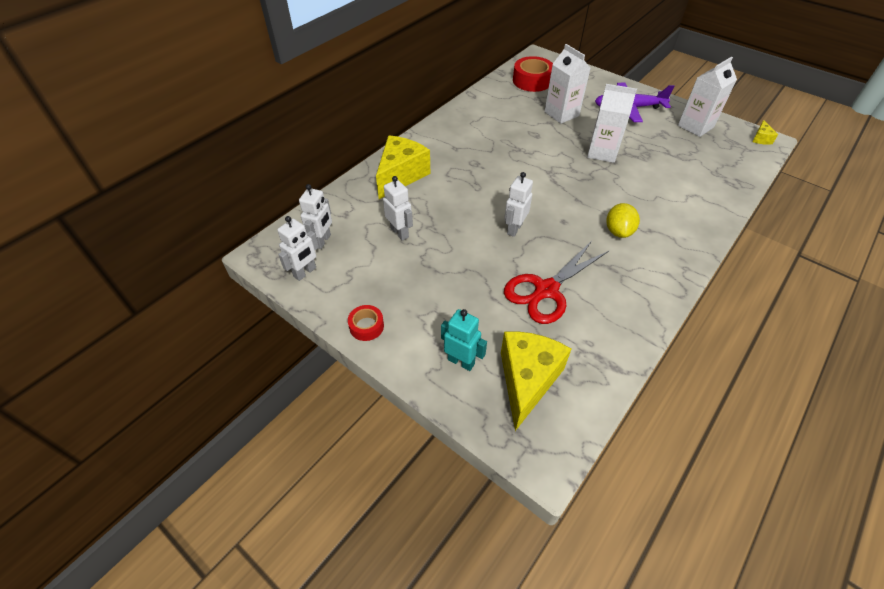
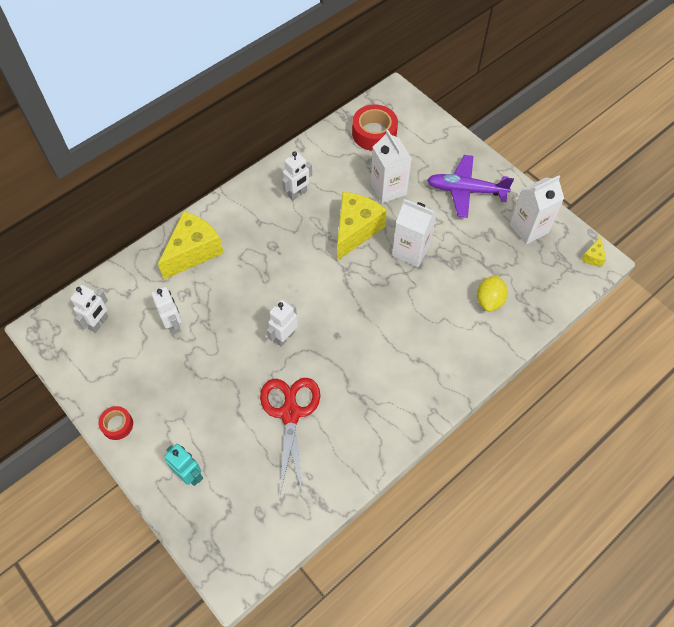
camera: 10 degrees right, 10 degrees up
(305, 272) = (76, 357): white robot -> white robot (297, 194)
(527, 380) = (240, 503): yellow cheese -> yellow cheese (355, 230)
(546, 290) = (290, 413): red scissors -> red scissors turned 120 degrees clockwise
(618, 231) = (386, 356): yellow lemon -> yellow lemon (489, 300)

